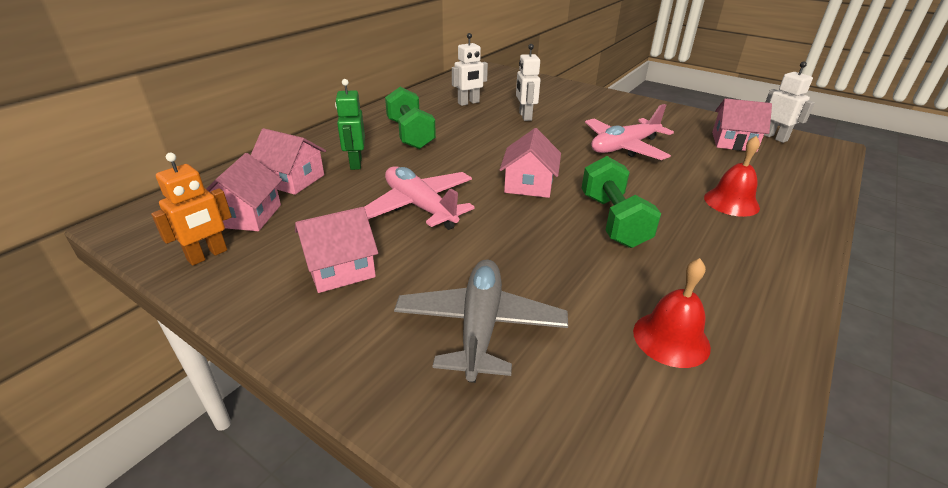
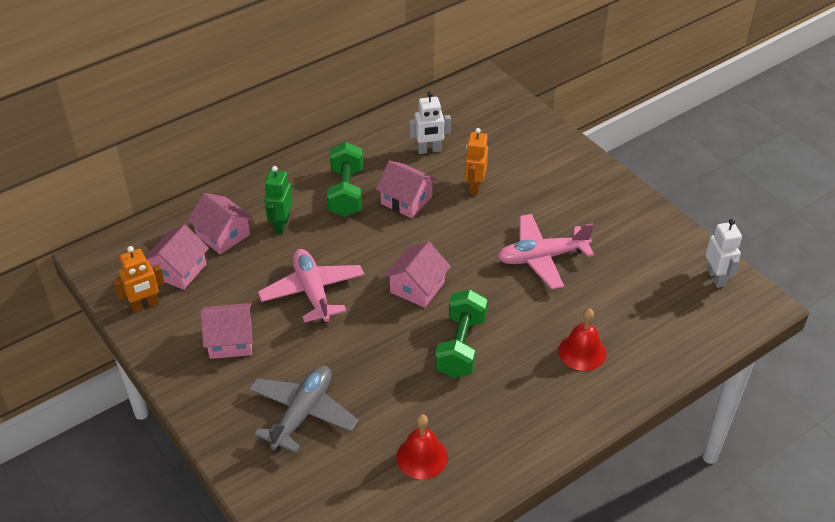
camera: 20 degrees right, 10 degrees up
(525, 116) = (474, 186): white robot -> orange robot
(733, 142) = (664, 275): pink house -> pink house (406, 200)

